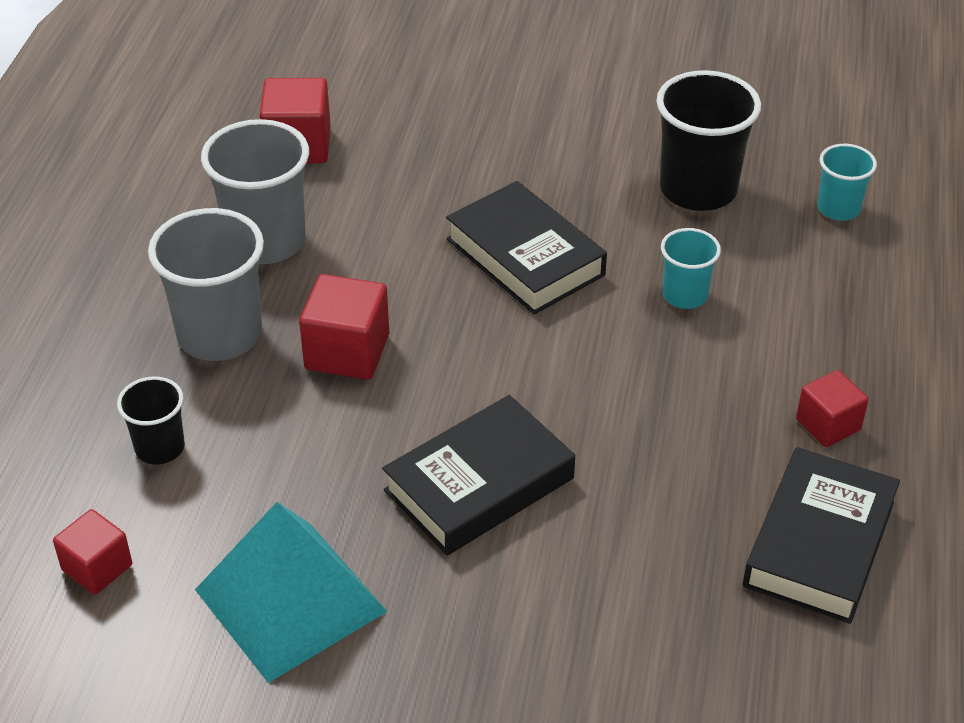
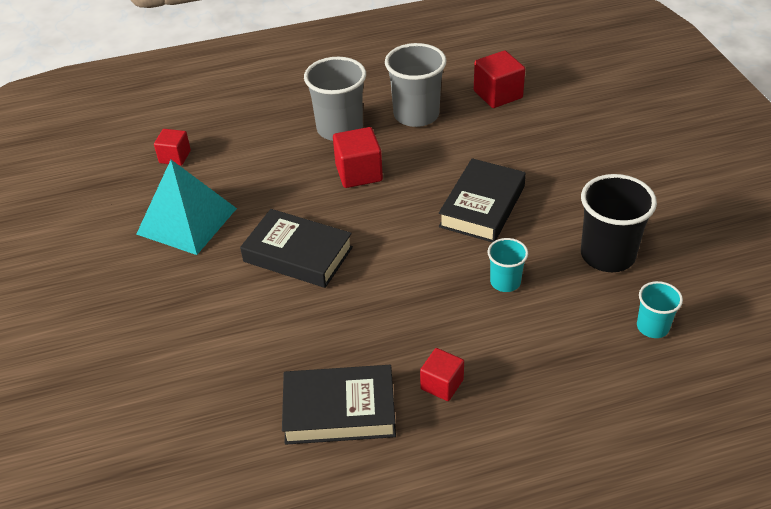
camera: 65 degrees right, 0 degrees up
(160, 448) = (255, 143): black cup -> none

